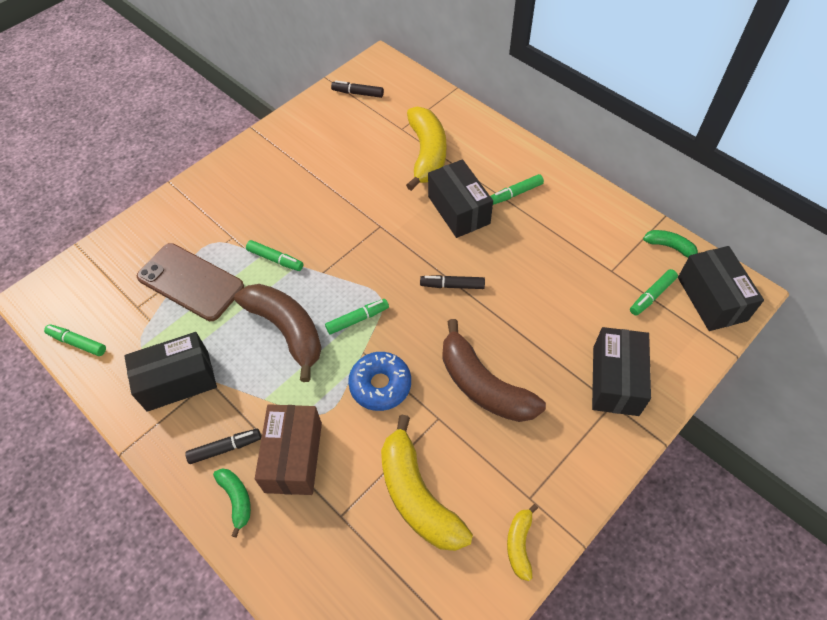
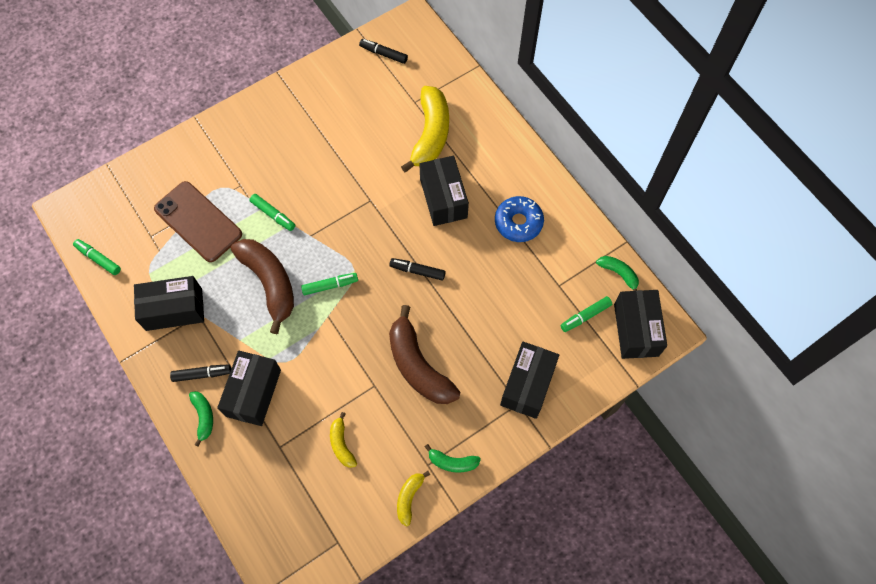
camera: 10 degrees right, 10 degrees up
(294, 457) = (253, 393): brown box -> black box
(380, 385) = (335, 348): blue donut -> blue donut (518, 222)
(417, 495) = (342, 444): yellow banana -> yellow banana, size x0.49
(516, 193) = (499, 192): green marker -> none
(558, 488) = (452, 462): none -> green banana

